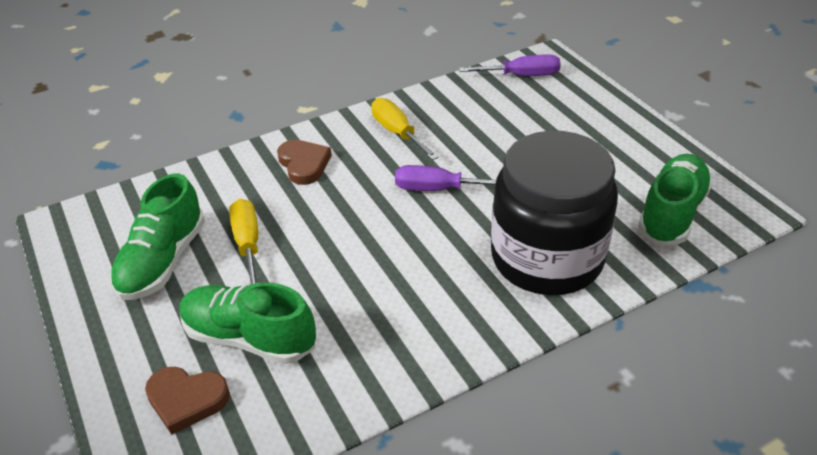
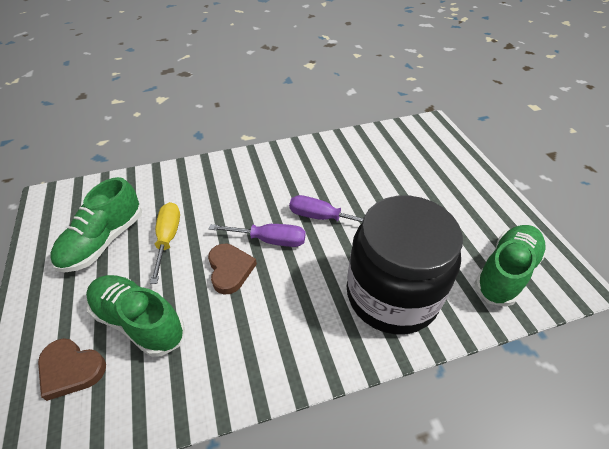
camera: 10 degrees right, 5 degrees up
(304, 164) = (230, 180): brown heart -> brown heart (230, 269)
(397, 133) = (305, 166): yellow screwdriver -> none
(521, 76) = (408, 135): purple screwdriver -> purple screwdriver (270, 240)

